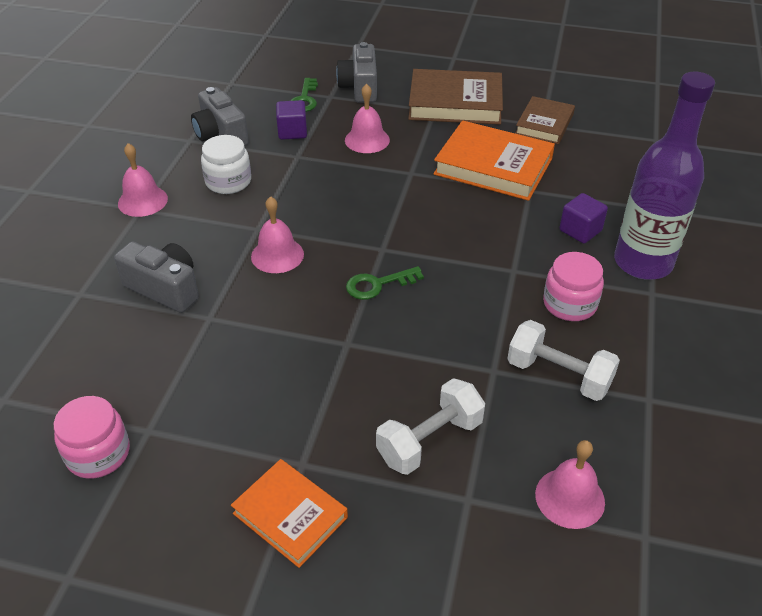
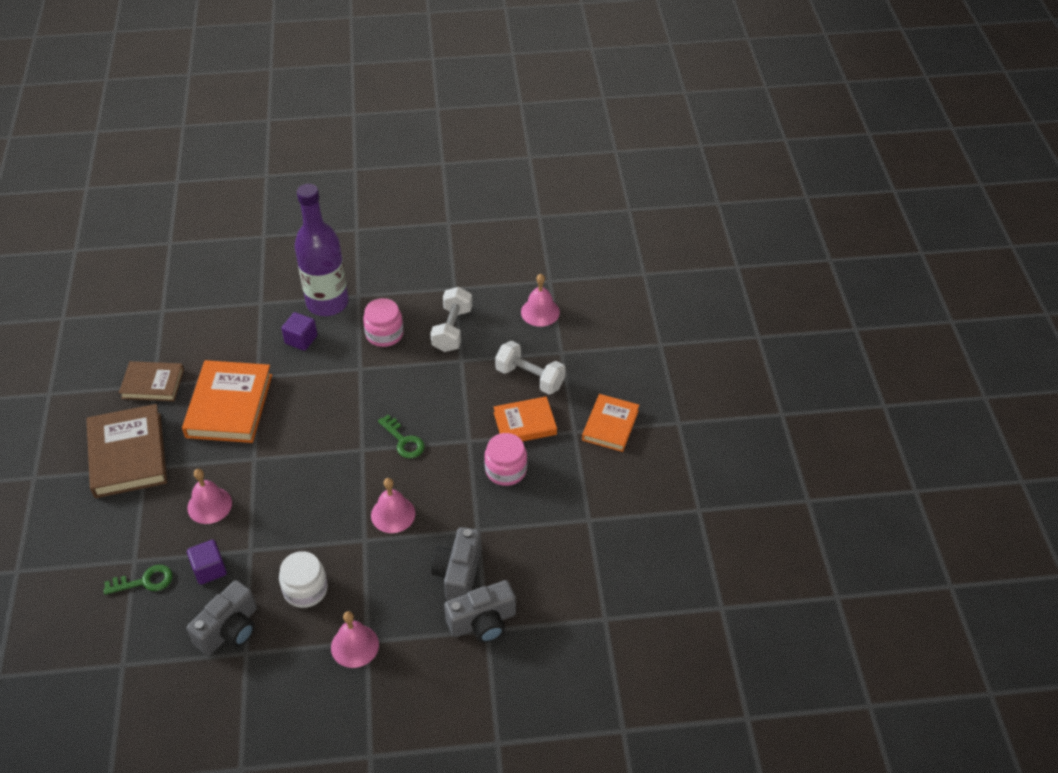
camera: 110 degrees left, 5 degrees up
(98, 453) = (617, 538): pink jar -> pink jar (506, 470)
(346, 409) = (525, 423): none -> orange book
(360, 87) = (111, 540): grey camera -> grey camera (483, 622)

